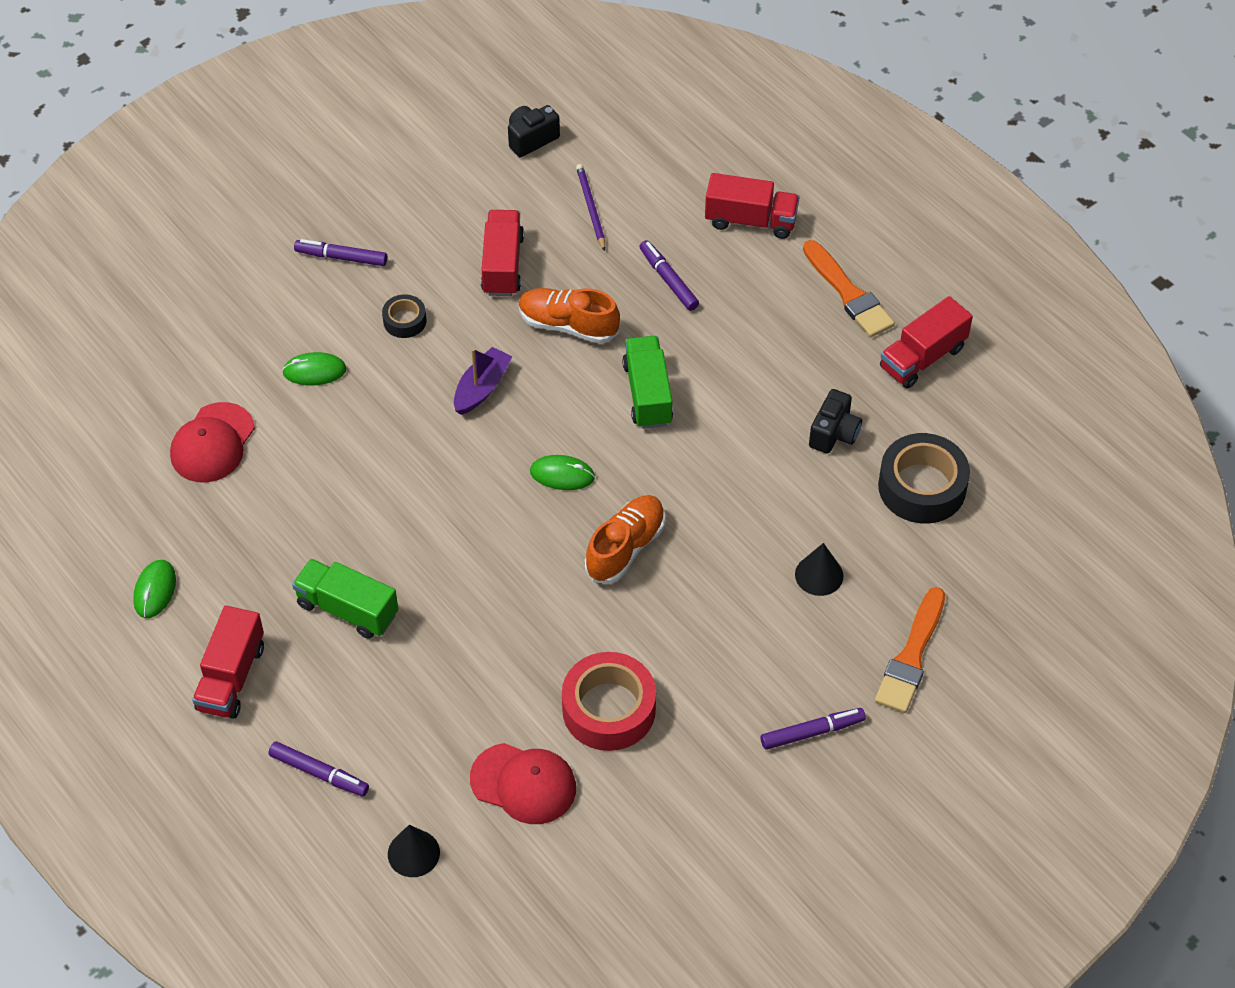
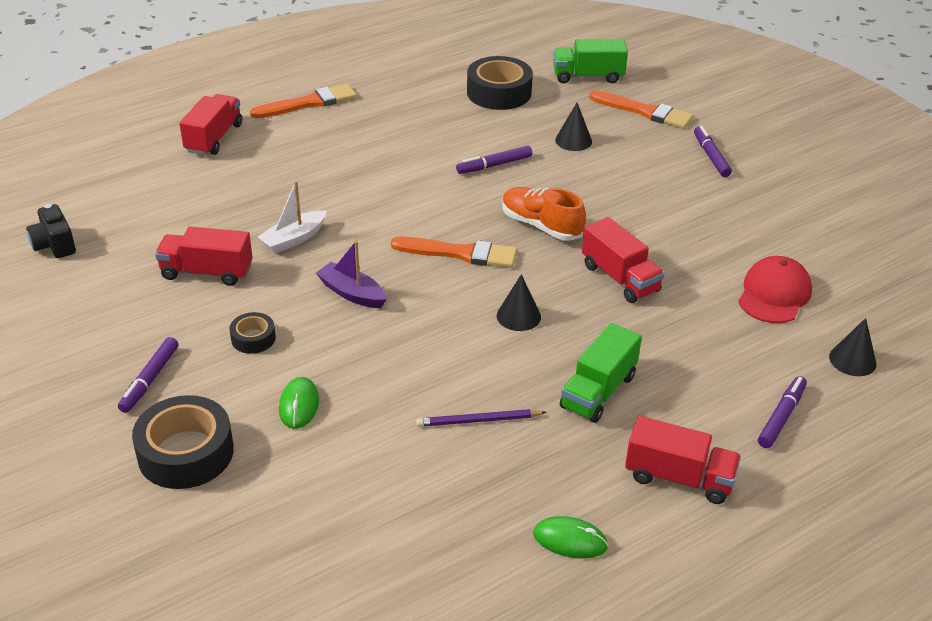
camera: 85 degrees left, 15 degrees down
(212, 443) = (377, 489): red cap -> none
(251, 302) = (186, 453): none -> black tape
(459, 535) = (518, 316): none -> black cone
(562, 474) = (460, 253): green mouse -> orange brush
(568, 325) = (294, 239): orange shoe -> white boat
(591, 208) = (160, 217): purple pencil -> purple pencil (479, 420)
(609, 709) = (698, 245): red tape -> none
(647, 394) = (383, 203): green truck -> green truck (588, 76)
(668, 280) = (262, 183): purple marker -> purple marker (494, 165)
(834, 434) = (443, 122): black camera -> none
(922, 358) = (381, 80): red truck -> red truck (620, 278)

